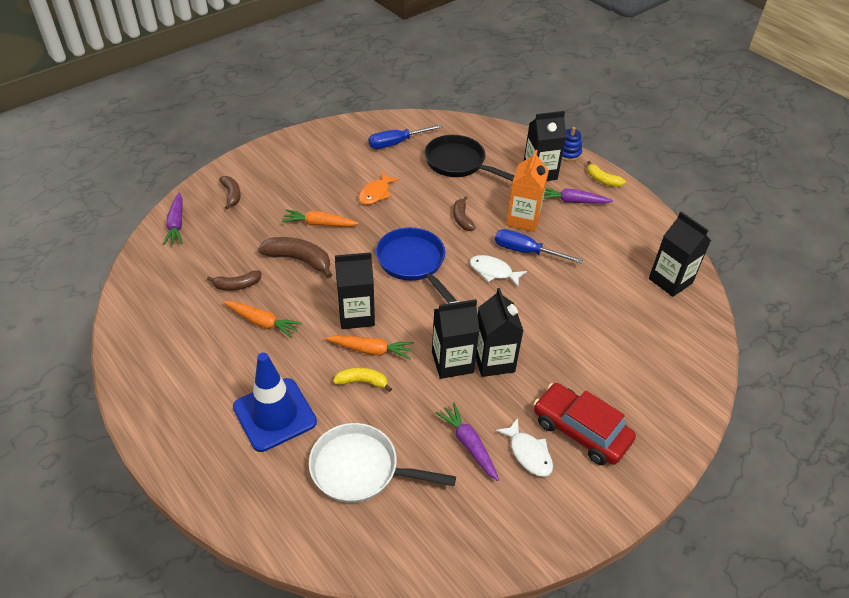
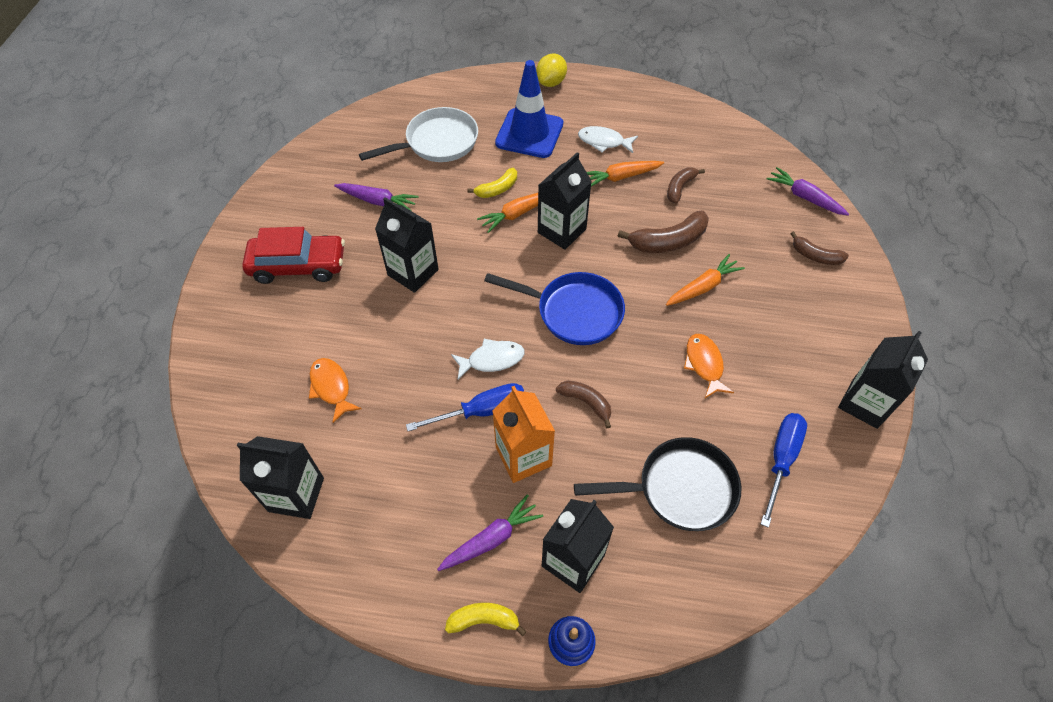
camera: 140 degrees right, 10 degrees up
(183, 457) = (551, 82): none -> yellow lemon
(452, 362) = (445, 248): black carton -> black carton (864, 403)
(528, 453) = (328, 223): white fish -> white fish (604, 142)
(612, 322) = (331, 387): none -> orange fish

